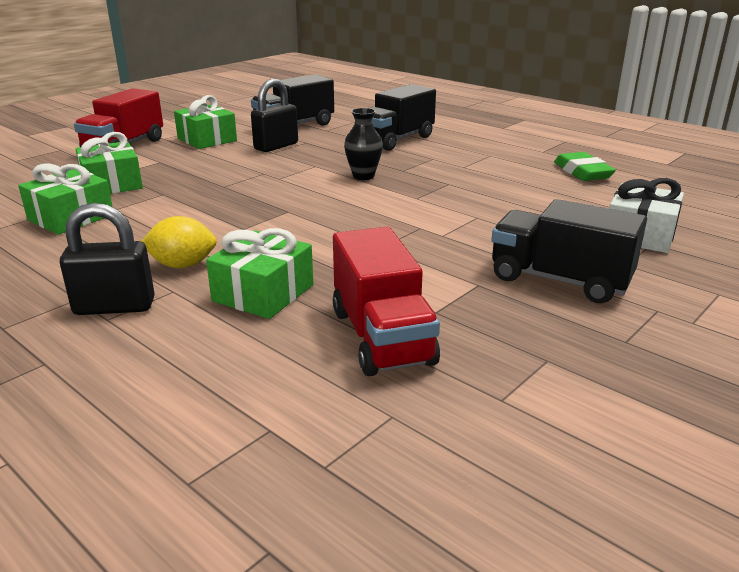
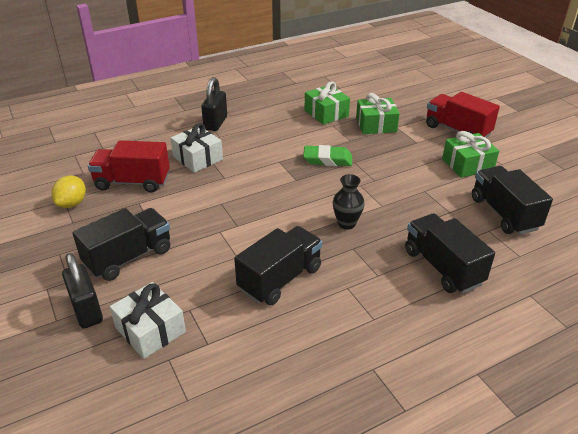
camera: 110 degrees right, 10 degrees up
(182, 265) = (244, 140): yellow lemon -> yellow lemon (72, 203)
(263, 293) = (198, 158): green gift -> white gift
(276, 146) = (440, 194): black padlock -> black padlock (87, 310)
(486, 192) = (280, 279): none -> black truck
(582, 172) = (295, 368): green eraser -> green eraser (327, 159)

